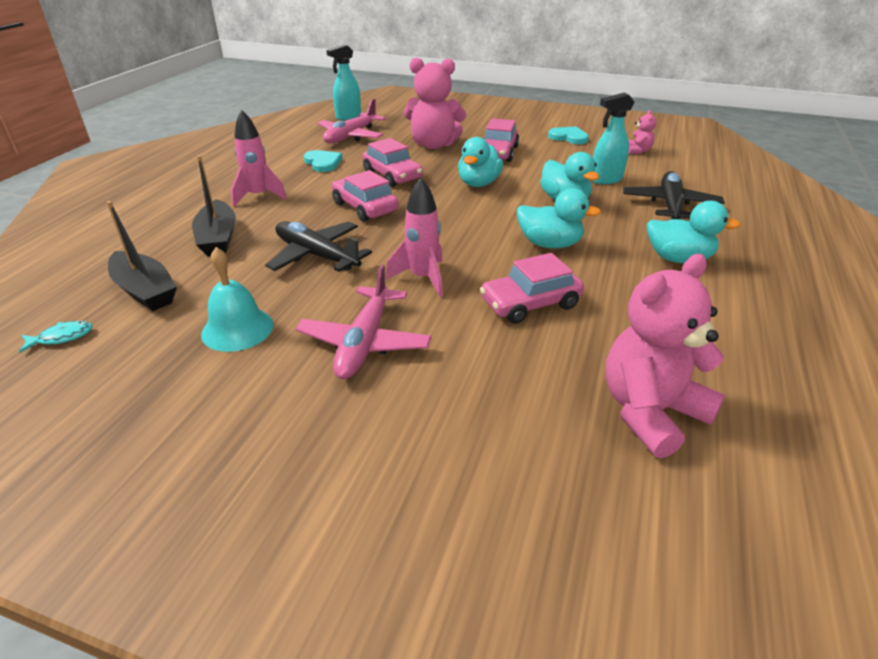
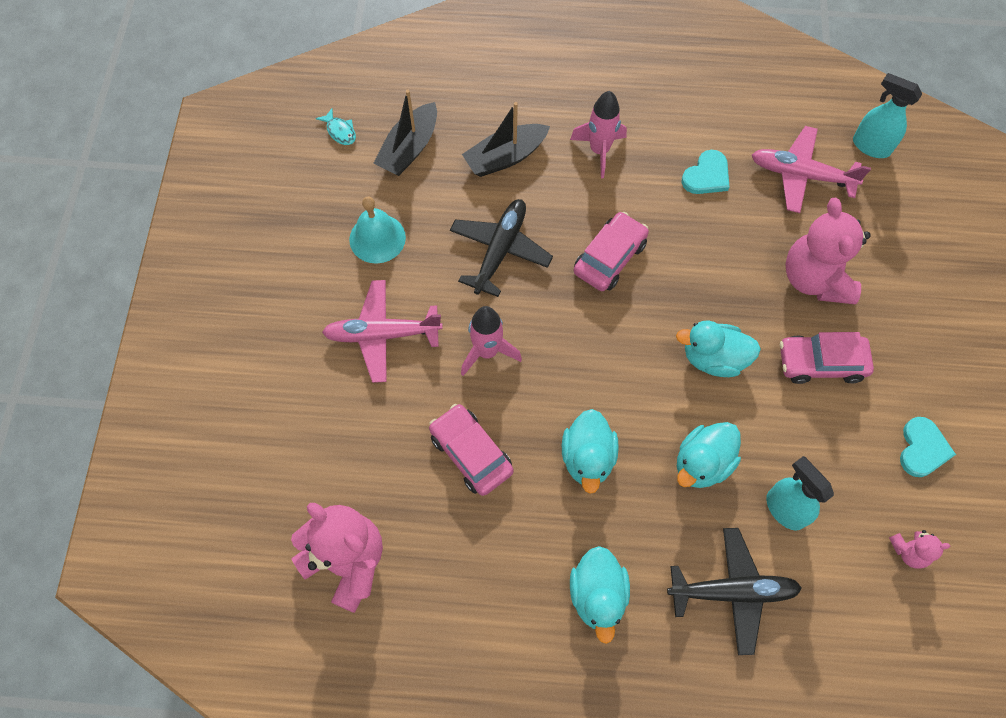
camera: 75 degrees right, 30 degrees up
(392, 175) = (700, 259): pink car -> none

